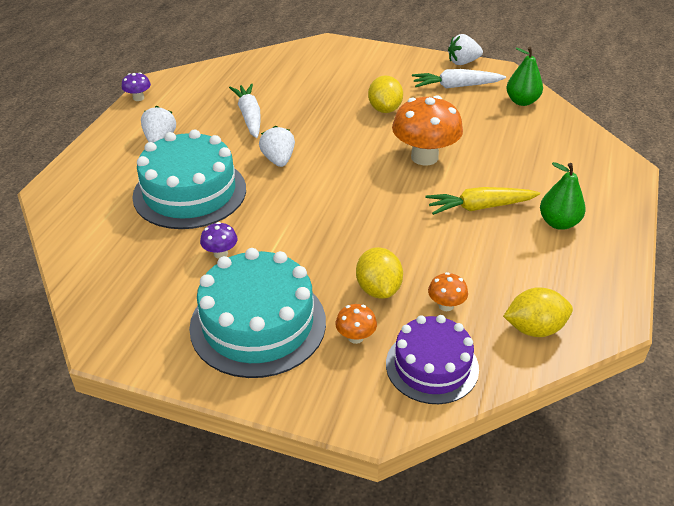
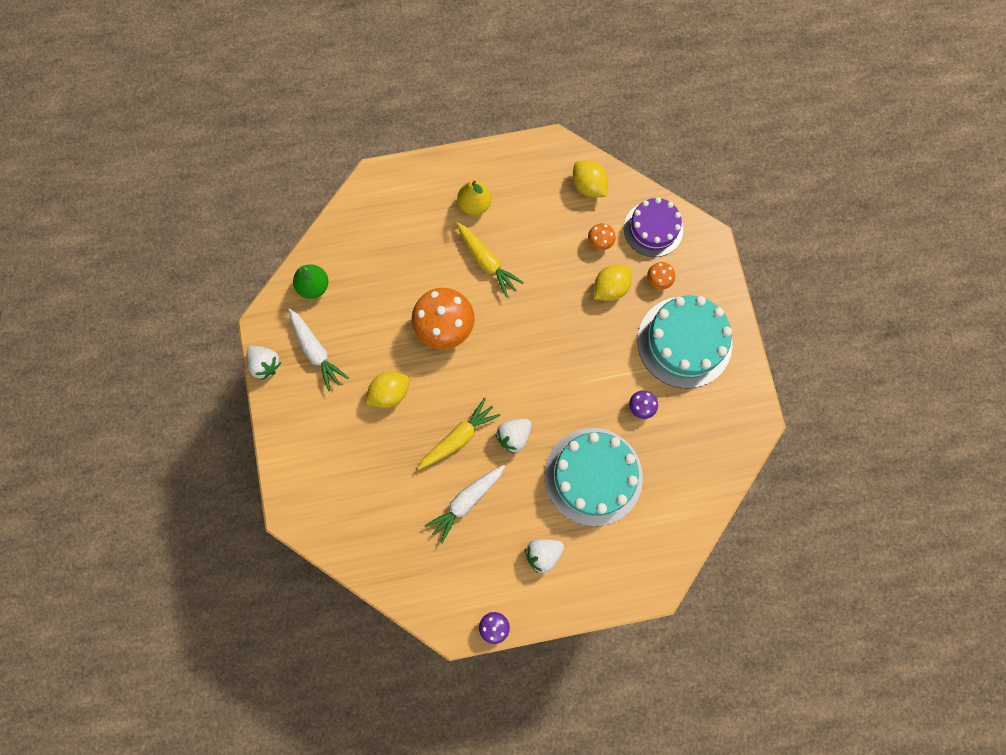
camera: 120 degrees left, 35 degrees up
(309, 130) = (458, 437): none -> yellow carrot
(558, 223) = (474, 205): green pear -> yellow pear

